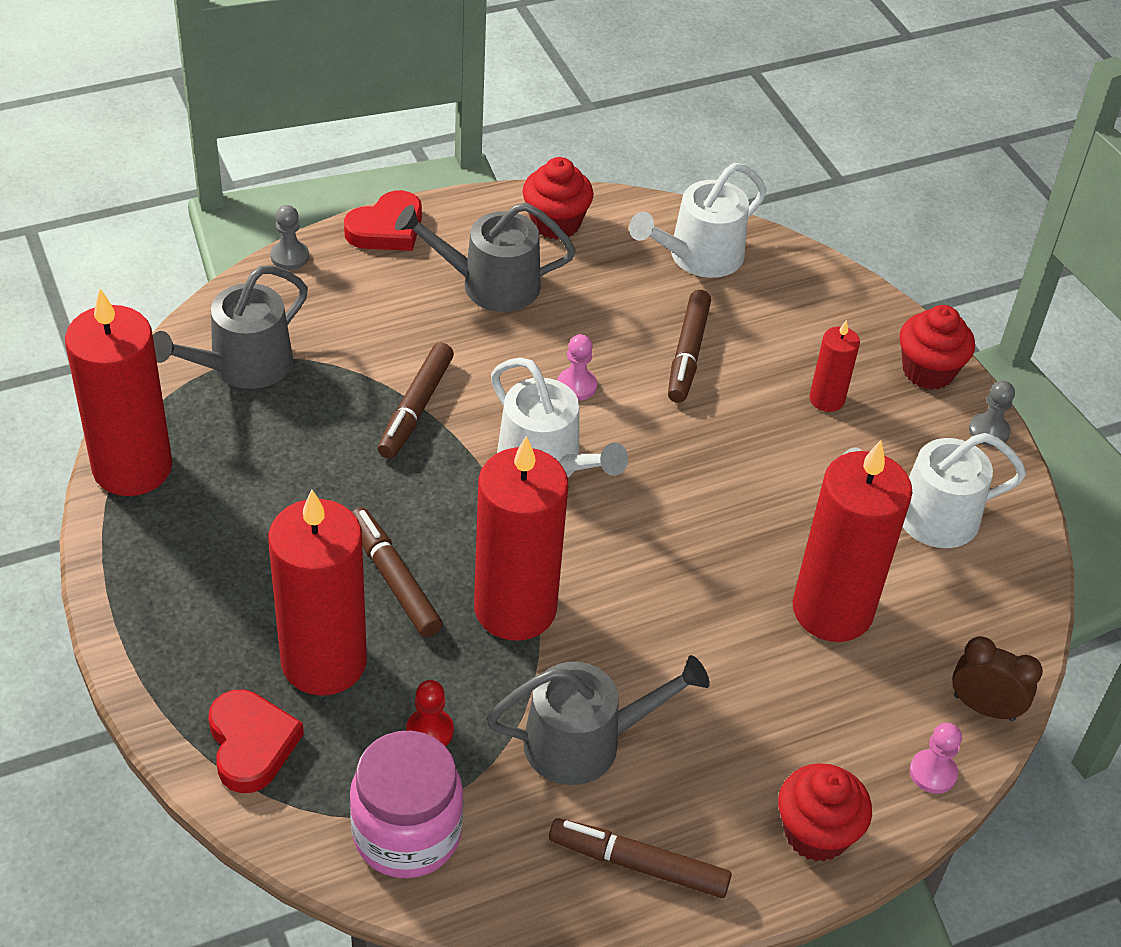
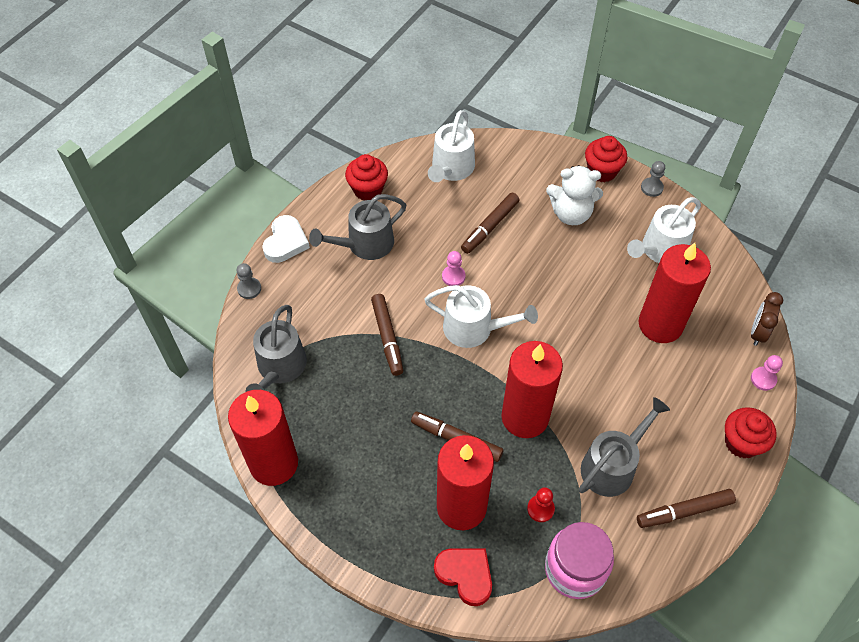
camera: 30 degrees left, 10 degrees up
(387, 228) = (285, 242): red heart -> white heart
(687, 353) = (490, 227): brown marker -> brown marker turned 60 degrees clockwise
(826, 399) = (571, 213): red candle -> white teddy bear
(984, 708) = (758, 332): brown clock -> brown clock turned 60 degrees counterclockwise

